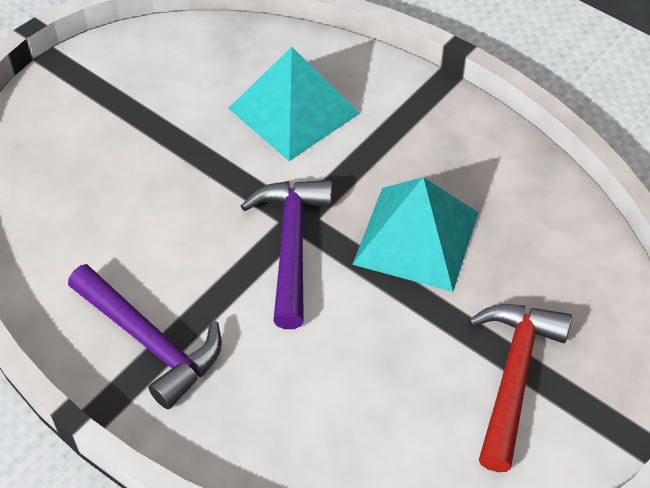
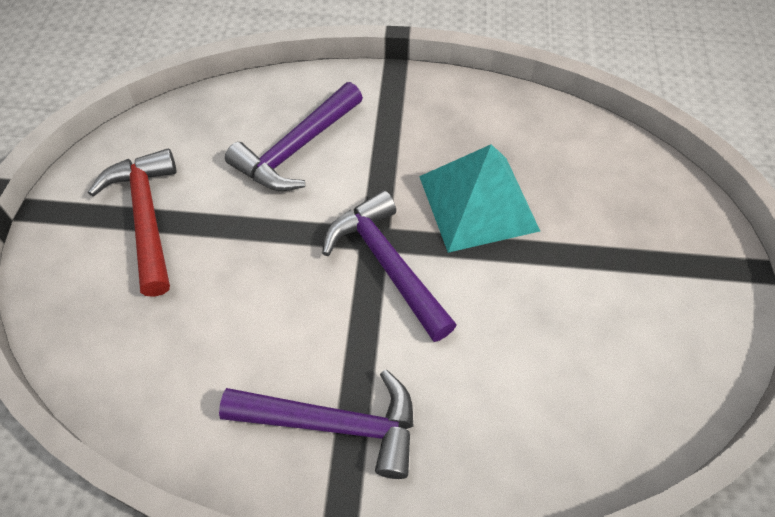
camera: 35 degrees left, 5 degrees up
(293, 110) = (296, 148): turquoise pyramid -> purple hammer
(513, 376) = (638, 273): red hammer -> red hammer (146, 217)

